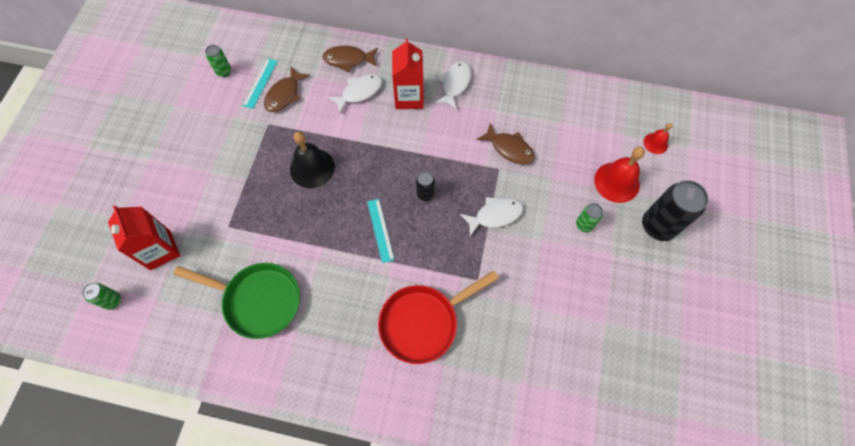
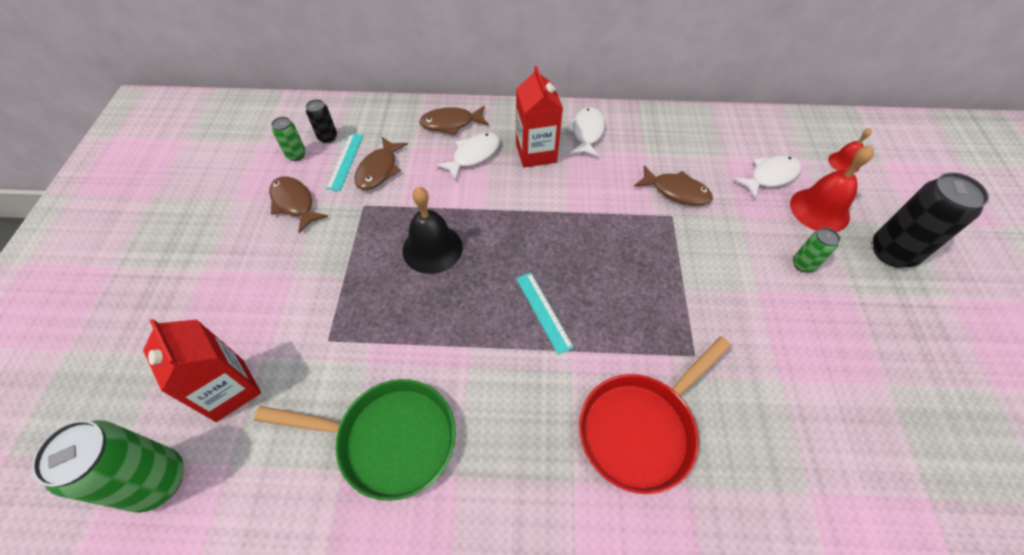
camera: 10 degrees left, 10 degrees down
(112, 301) = (157, 480): green can -> green can, size x1.99
(218, 115) = (294, 203): none -> brown fish
(425, 194) = (589, 258): black can -> black can (328, 137)
(495, 215) = (688, 270): white fish -> white fish (770, 176)

